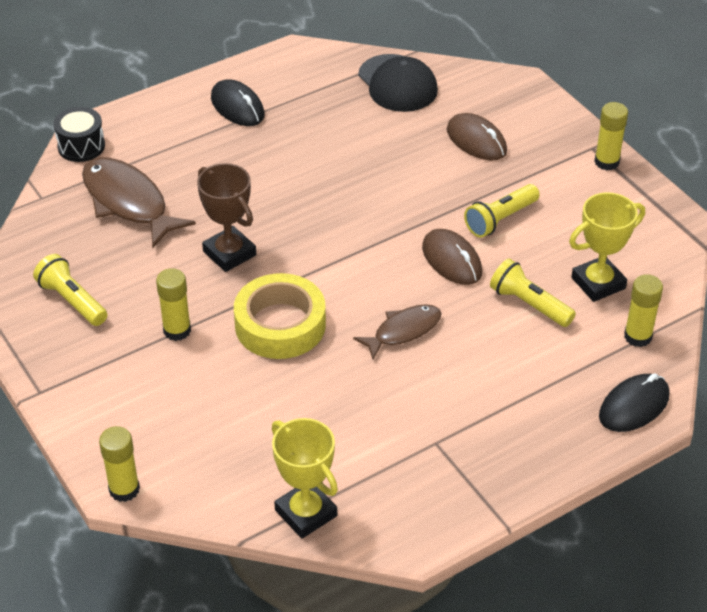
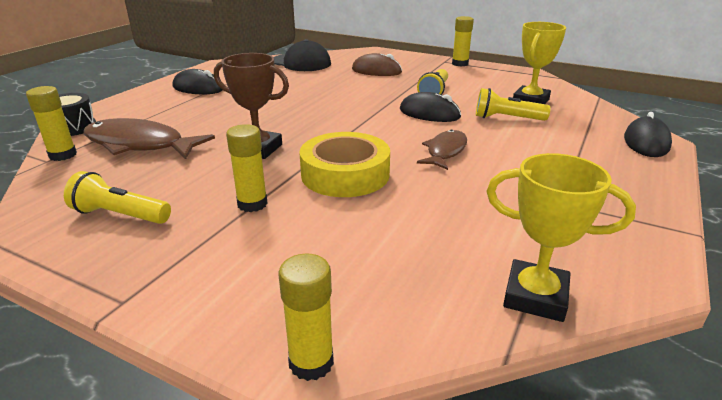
camera: 30 degrees left, 15 degrees down
(451, 260) = (429, 113): brown mouse -> black mouse
(638, 336) = (590, 114): yellow glue stick -> yellow glue stick (63, 155)

